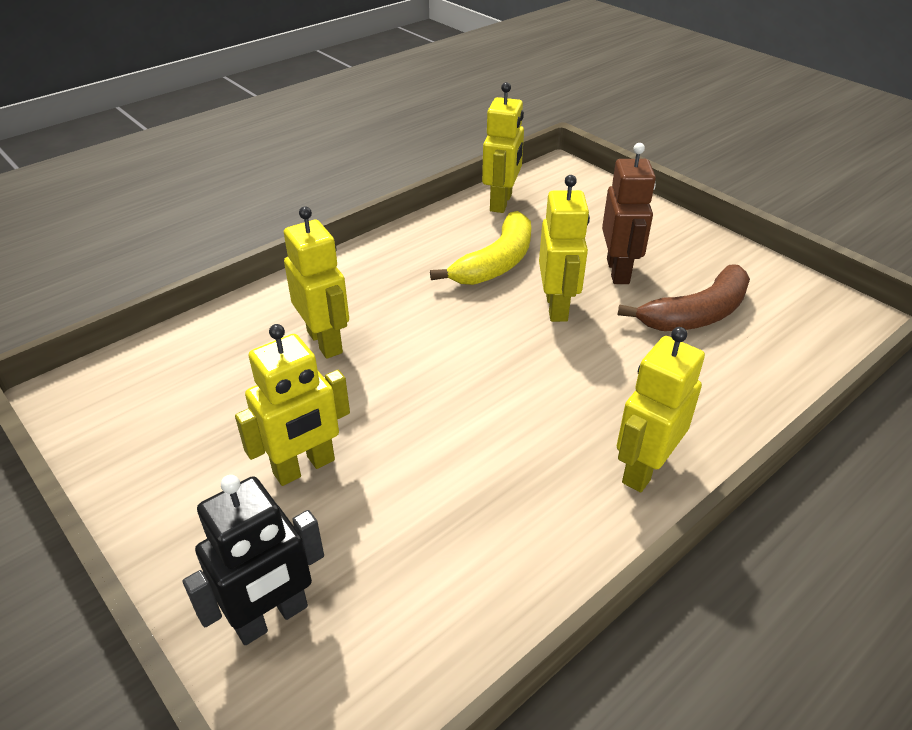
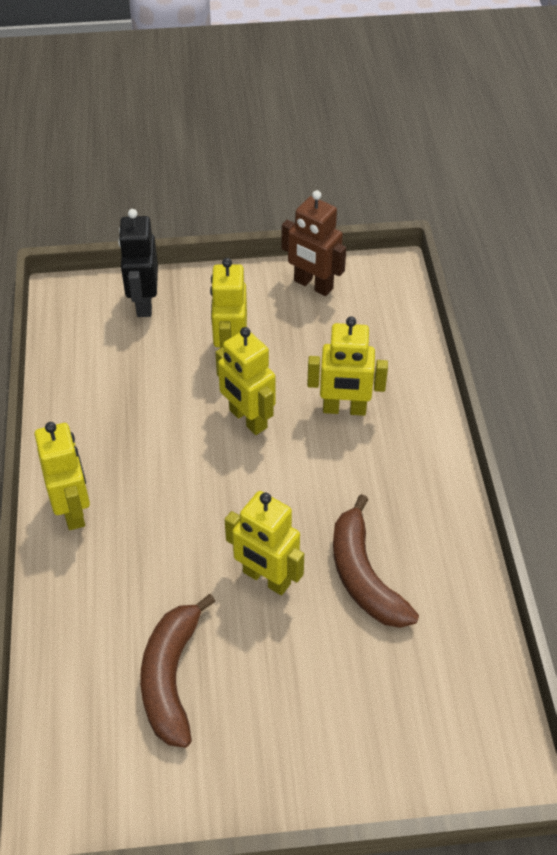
camera: 125 degrees right, 10 degrees up
(496, 262) = (364, 576): yellow banana -> brown banana
(501, 202) = (470, 651): yellow robot -> yellow robot (247, 419)
(618, 271) = (276, 665): brown robot -> brown robot (313, 285)

